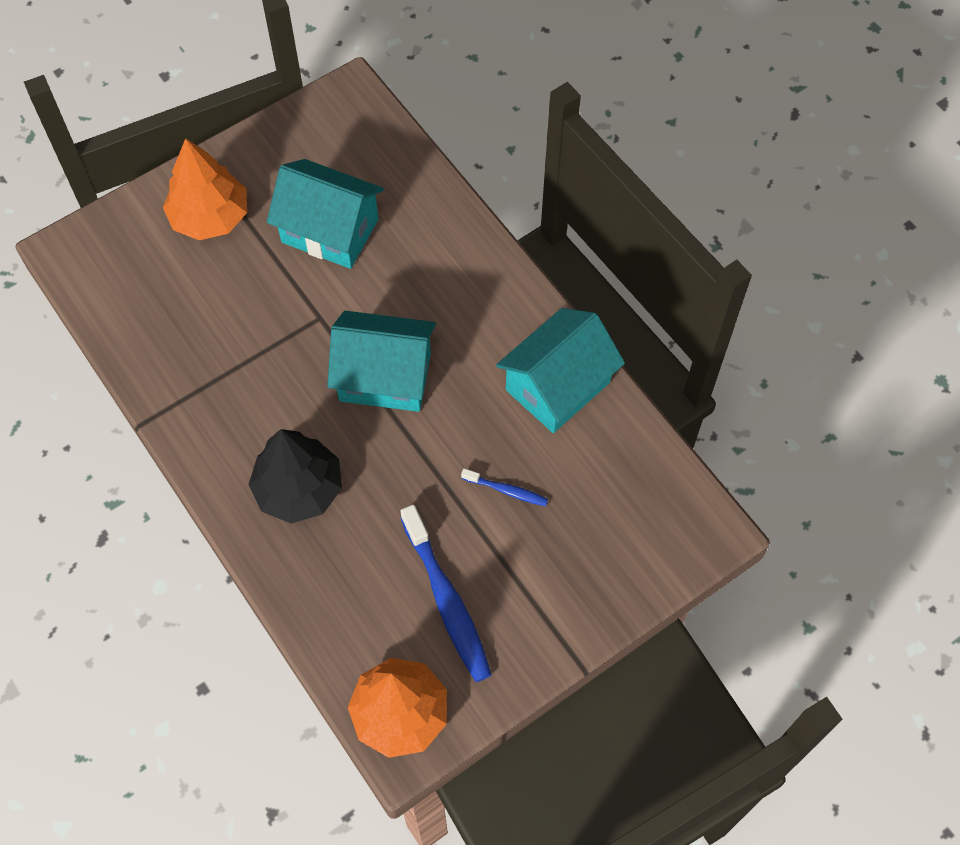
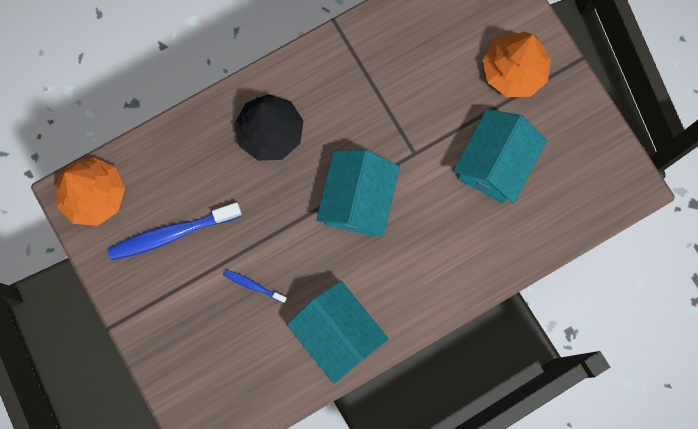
camera: 95 degrees right, 15 degrees up
(507, 490) = (253, 285): blue toothbrush -> blue toothbrush turned 90 degrees clockwise

